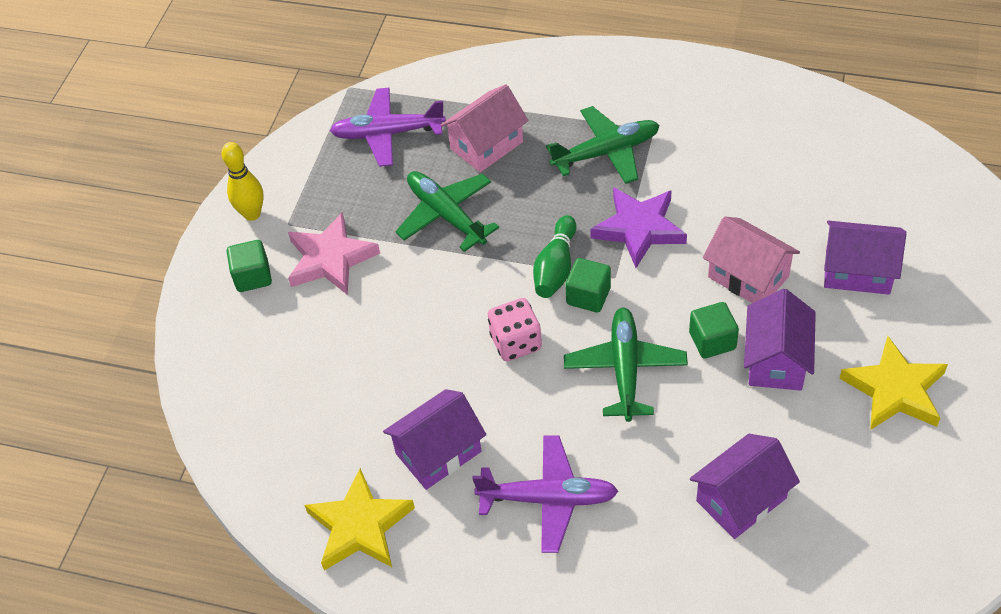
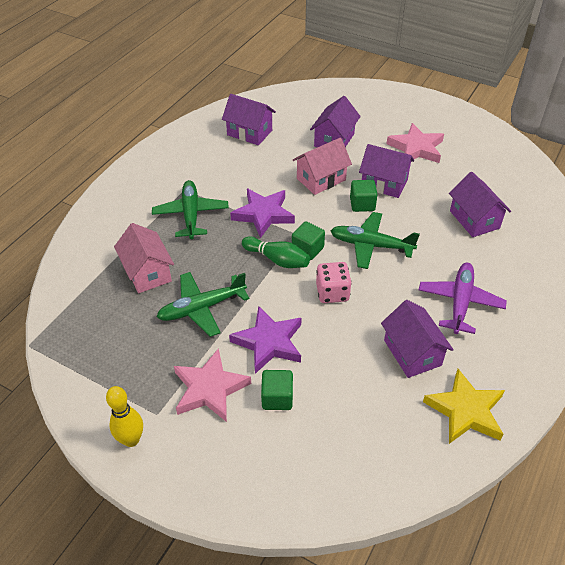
camera: 80 degrees left, 5 degrees down
(253, 277) = (203, 449): green cube -> green cube (277, 398)
(388, 133) = (98, 328): purple plane -> none
(412, 295) = (269, 342): none -> purple star
(819, 162) = (249, 132): none -> purple house
(895, 390) = (416, 148): yellow star -> pink star

